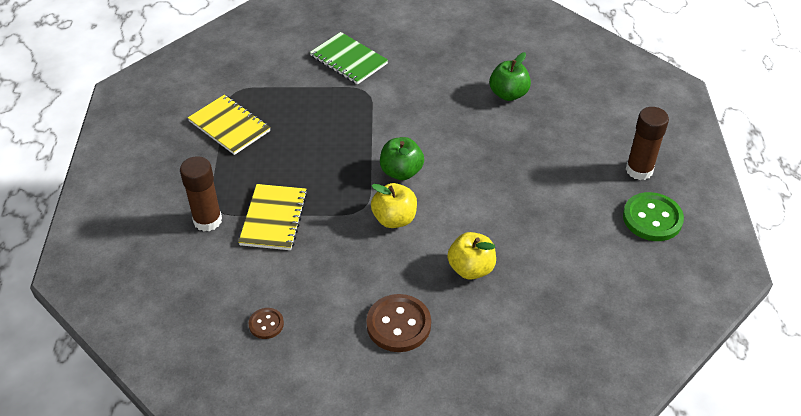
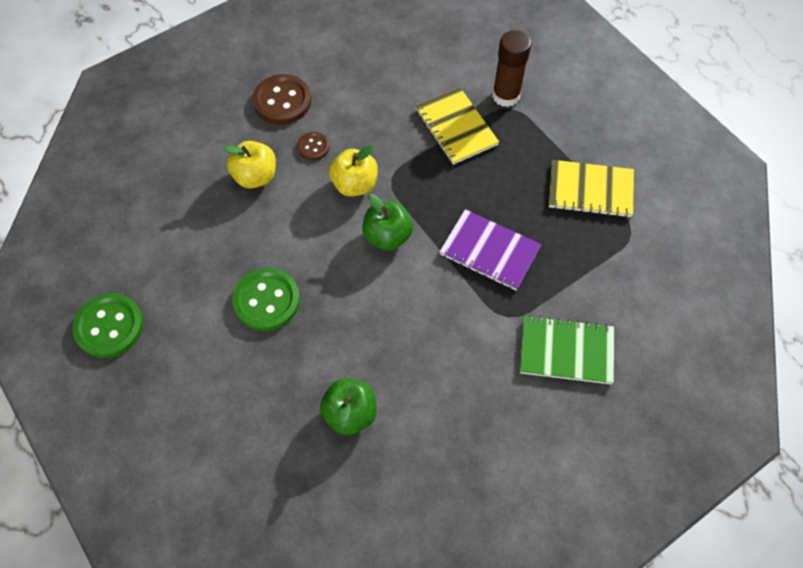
camera: 145 degrees right, 15 degrees up
(266, 324) = (380, 50): brown button -> brown button (313, 147)
(339, 128) = (489, 251): none -> purple notebook
(521, 177) = (267, 300): none -> green button
(639, 170) = (146, 385): brown glue stick -> none

